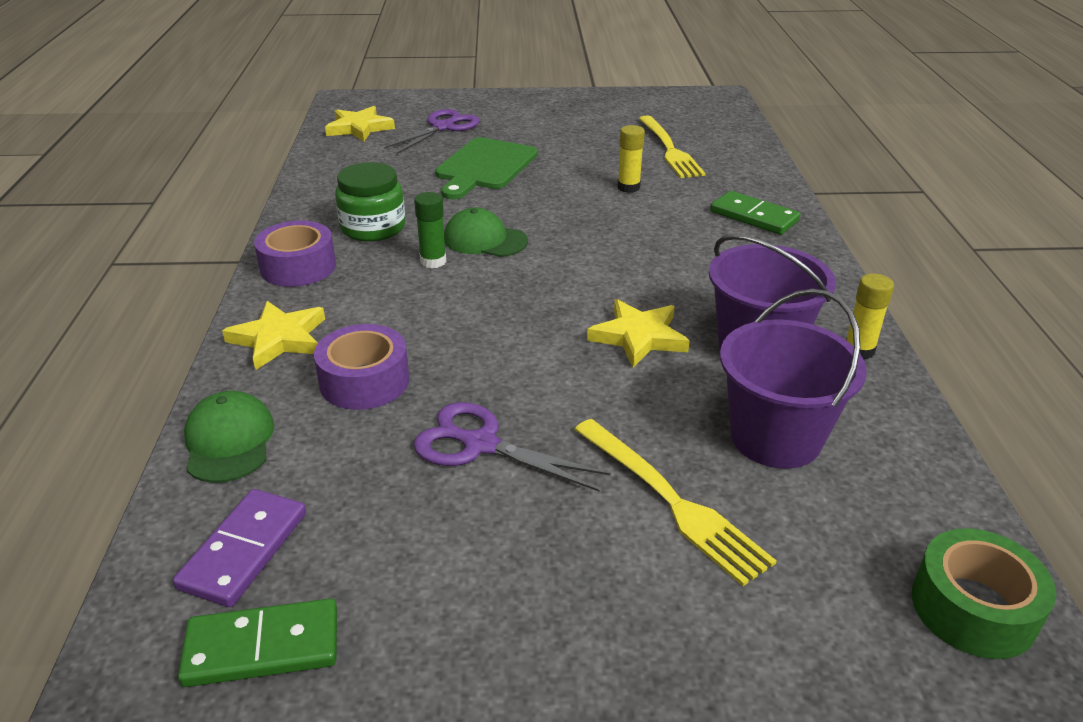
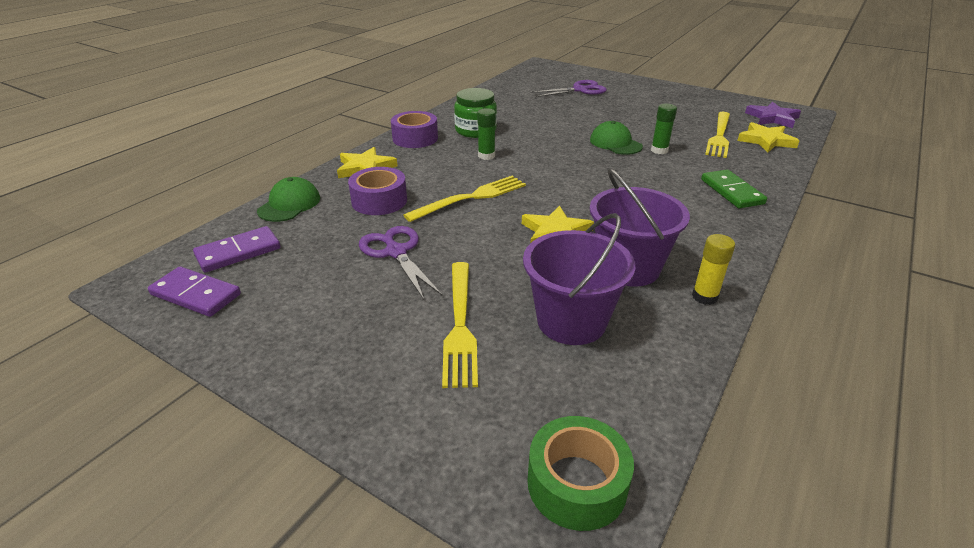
camera: 35 degrees right, 0 degrees up
(262, 646) = (196, 294): green domino -> purple domino
(359, 128) = (531, 80): yellow star -> yellow star (766, 141)
(484, 167) = (578, 116): green cutting board -> none
(485, 240) = (529, 153): green cap -> green cap (615, 143)
(485, 328) = (472, 197): none -> yellow fork
(628, 187) = (659, 150): yellow glue stick -> green glue stick
(696, 111) = (772, 118): none -> purple star

